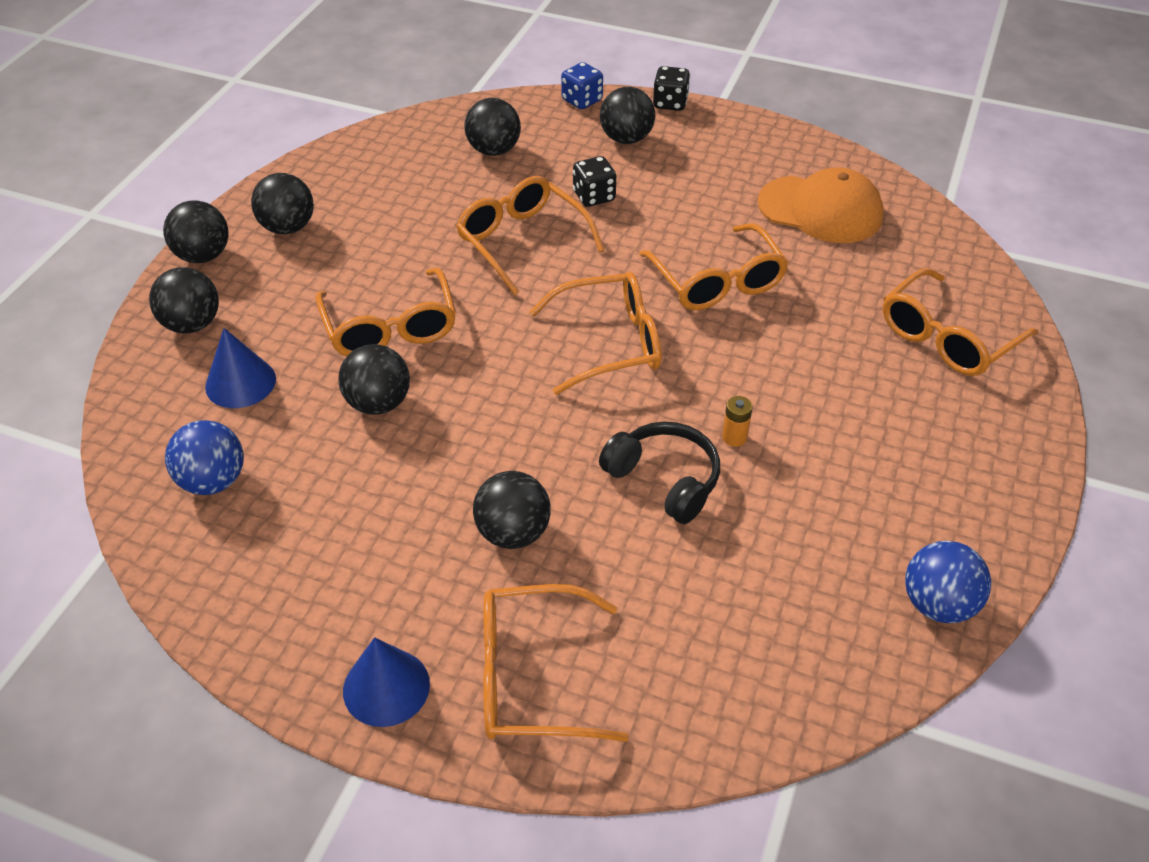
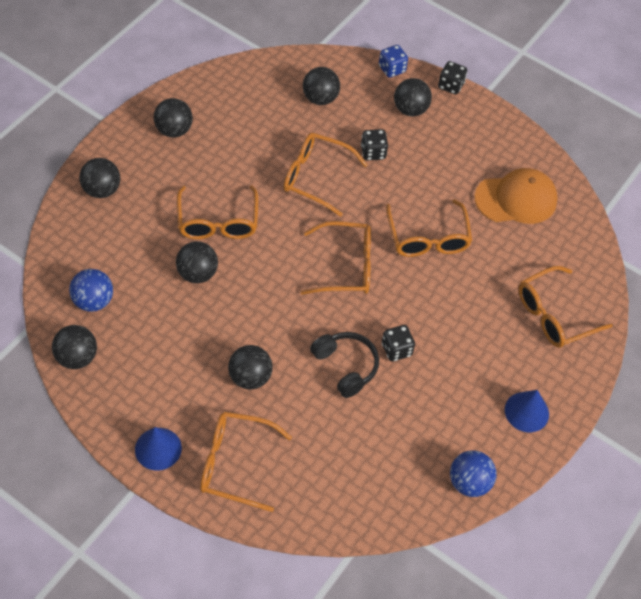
camera: 10 degrees right, 10 degrees up
(203, 256) = (118, 140): black ball -> black ball (77, 357)
(240, 382) = (122, 239): blue cone -> blue cone (526, 412)
(523, 242) = (316, 177): orange glasses -> orange glasses turned 45 degrees counterclockwise
(734, 437) = (396, 350): orange battery -> black dice
(820, 210) = (516, 199): orange cap -> orange cap turned 45 degrees counterclockwise

